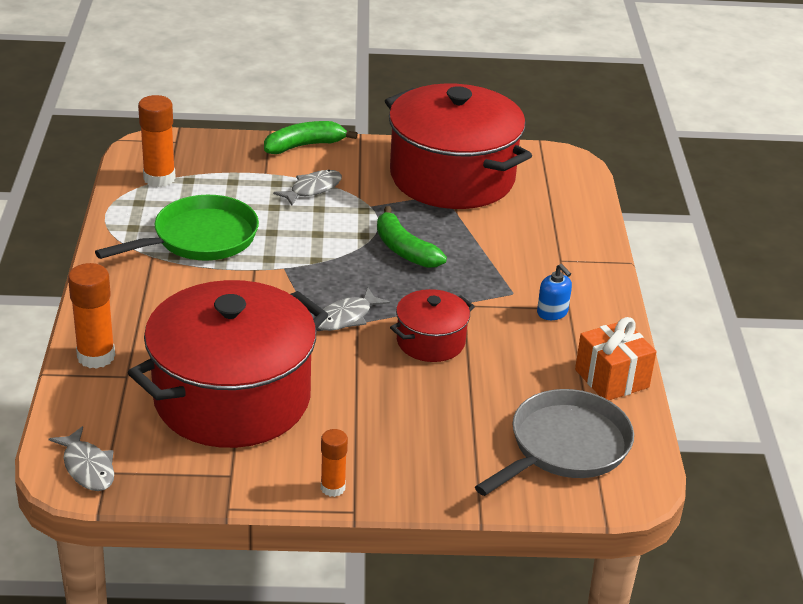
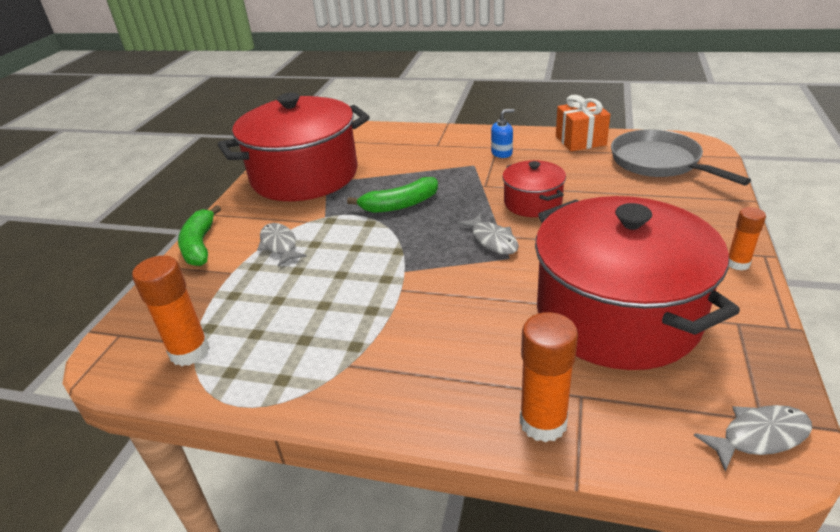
camera: 70 degrees left, 0 degrees up
(200, 238) = (330, 324): green pan -> none

